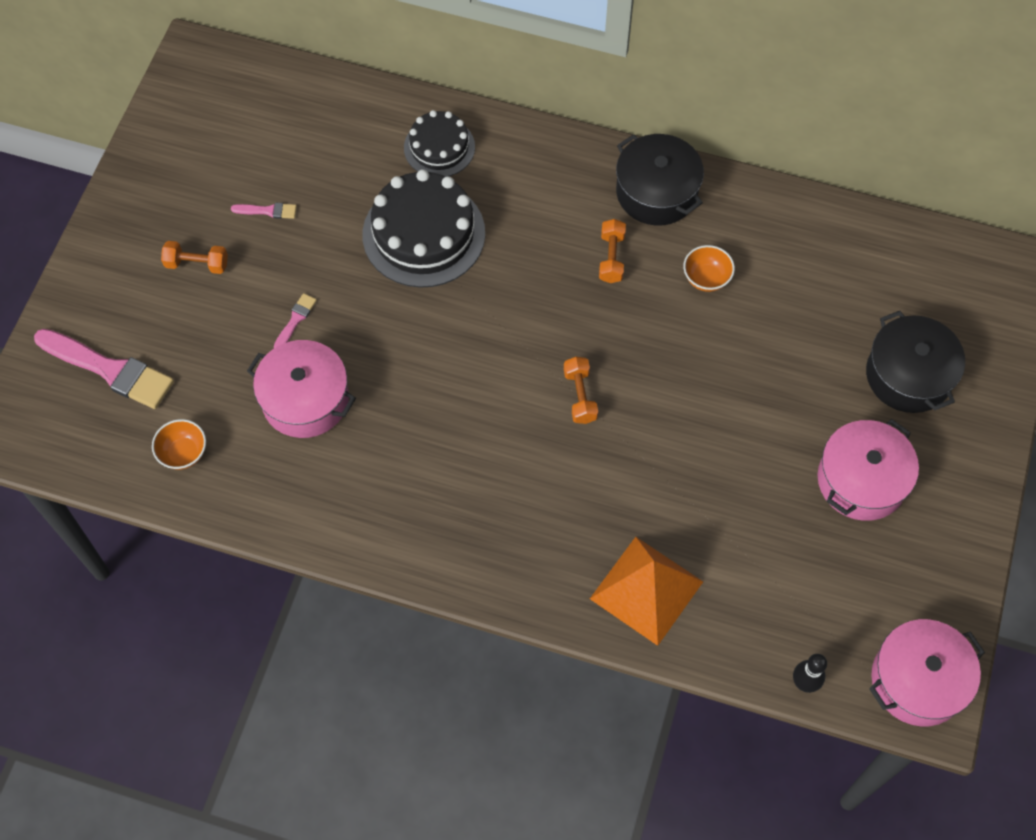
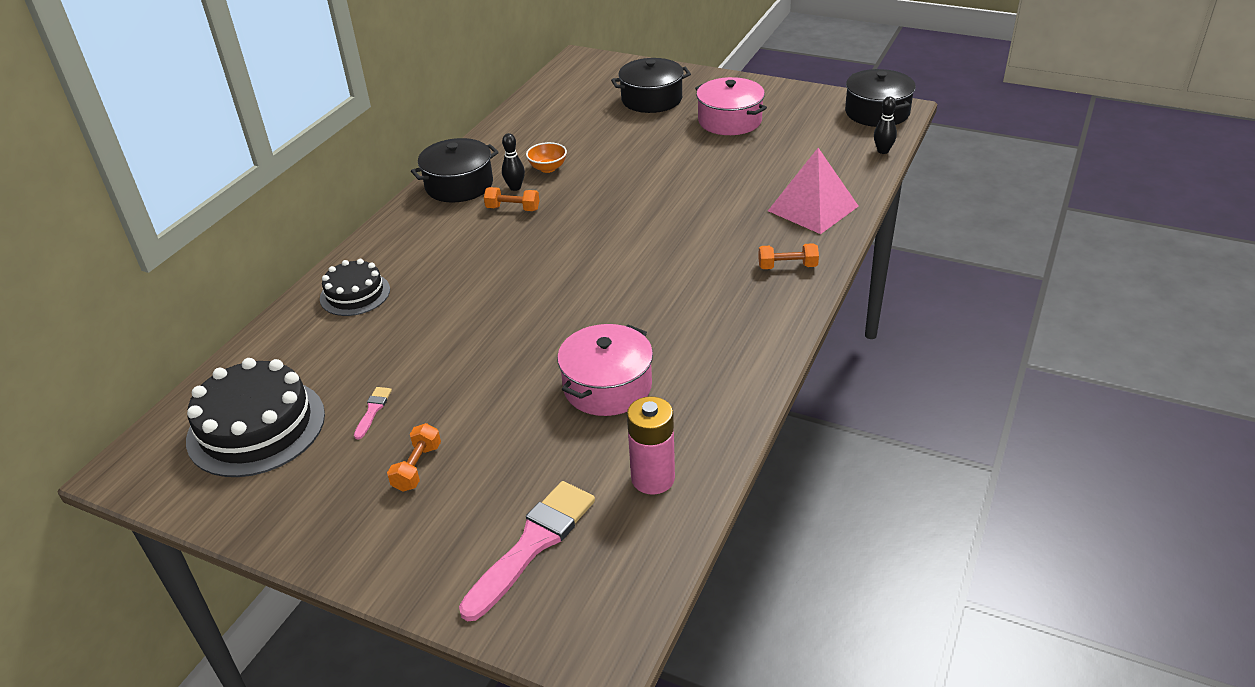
camera: 80 degrees left, 25 degrees down
(183, 453) = (653, 478): orange bowl -> pink battery
(295, 320) = (514, 392): pink brush -> none
(423, 234) = (447, 306): black cake -> black cake (256, 427)
(580, 396) = (638, 230): orange dumbbell -> orange dumbbell (787, 266)
(646, 590) = (813, 208): orange pyramid -> pink pyramid
(658, 251) = (515, 187): none -> black bowling pin
(918, 680) = (877, 112): pink pot -> black pot

